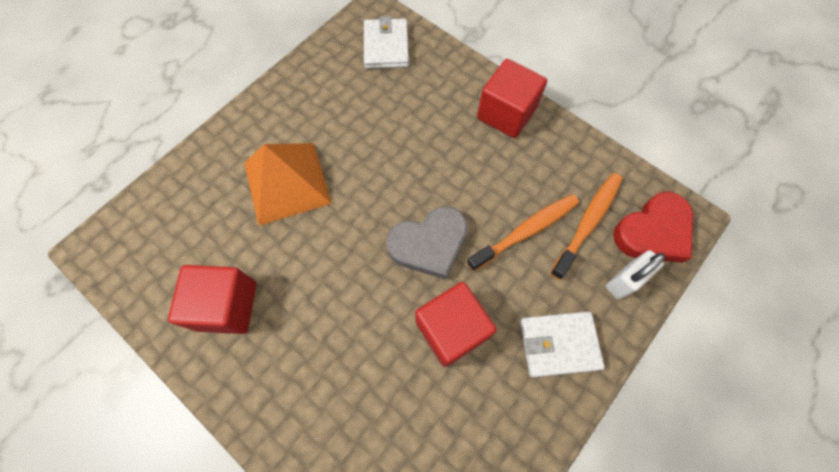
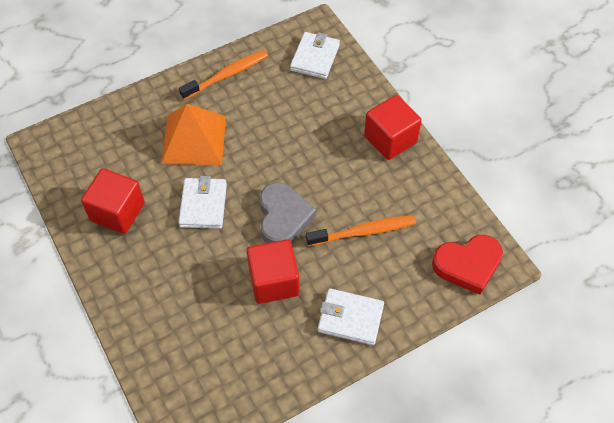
camera: 20 degrees right, 10 degrees down
(329, 261) = (203, 205): none -> white wallet
(429, 244) = (283, 217): grey heart -> grey heart turned 90 degrees counterclockwise
(588, 222) = (417, 241): orange toothbrush -> orange toothbrush (227, 75)
(624, 281) = (425, 292): white padlock -> none

